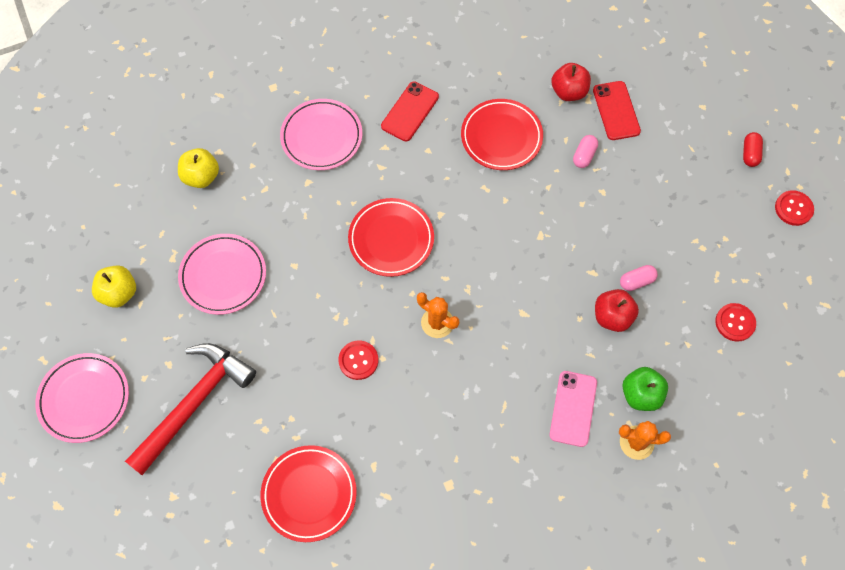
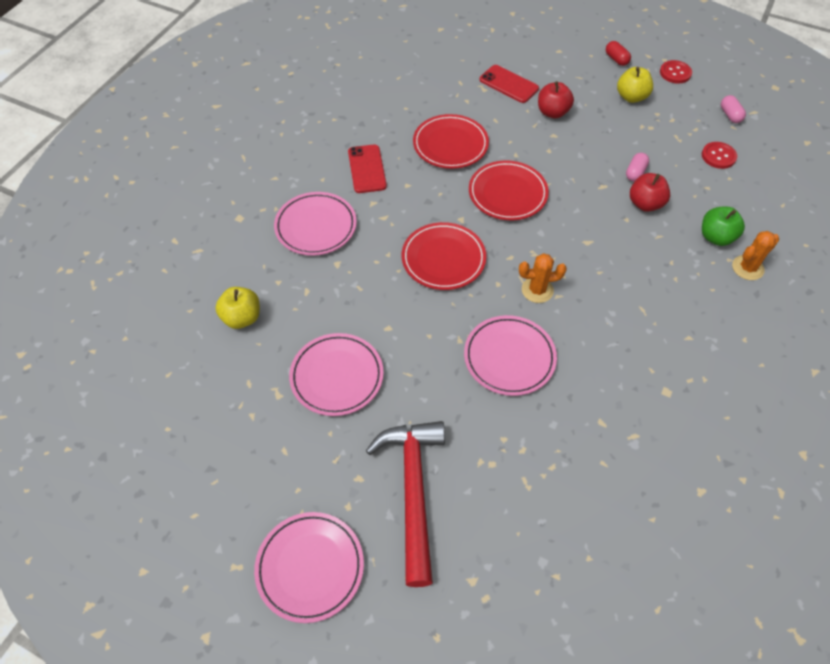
camera: 40 degrees left, 10 degrees down
(119, 293) = (256, 456): yellow apple -> yellow apple (631, 97)
(309, 494) = (578, 483): red plate -> red plate (507, 194)
(358, 360) = (509, 357): red button -> pink plate
(569, 92) = (465, 91): red apple -> red apple (552, 112)
(573, 408) = (687, 277): pink phone -> none
(584, 156) = (518, 122): pink capsule -> pink capsule (730, 115)

